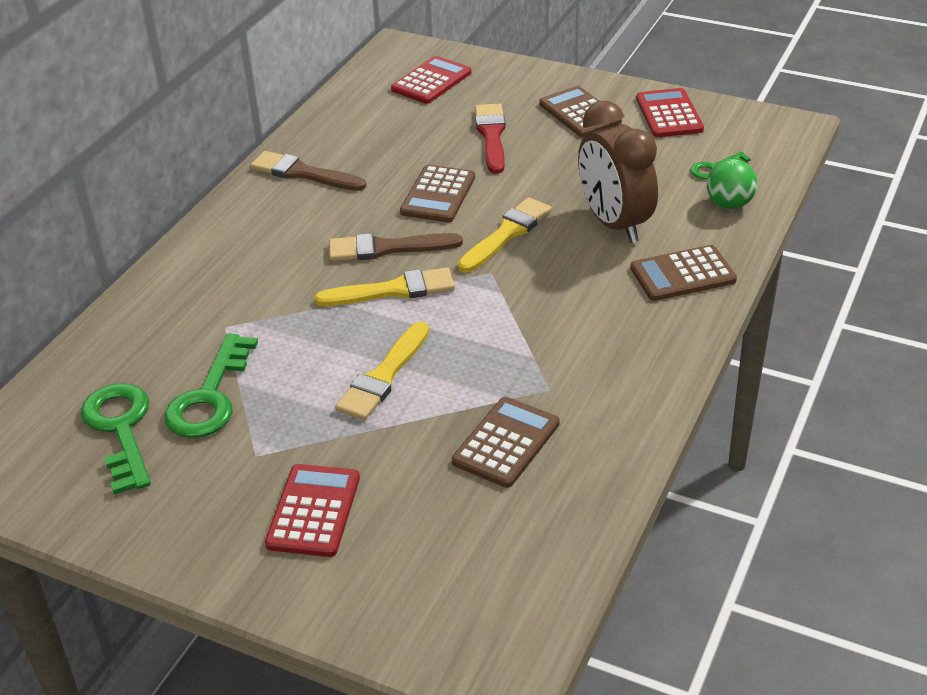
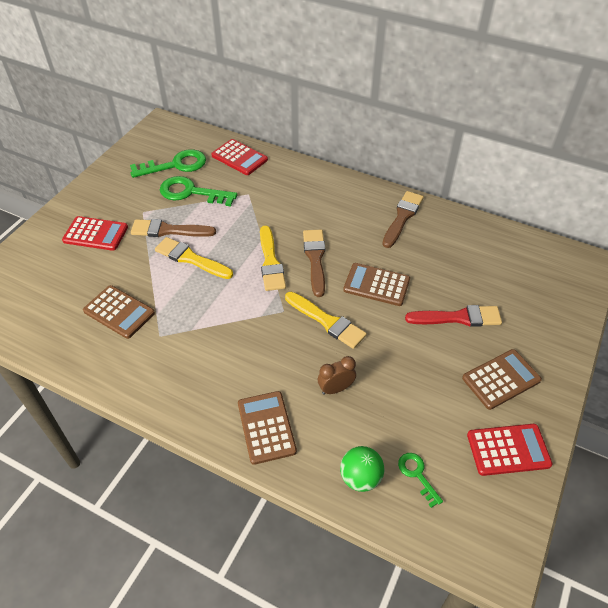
camera: 90 degrees right, 10 degrees up
(311, 412) = (169, 230): none -> brown brush
(431, 81) = (537, 282): red calculator -> red calculator (239, 157)
(614, 224) = (336, 388): brown clock -> brown clock, size x0.48

